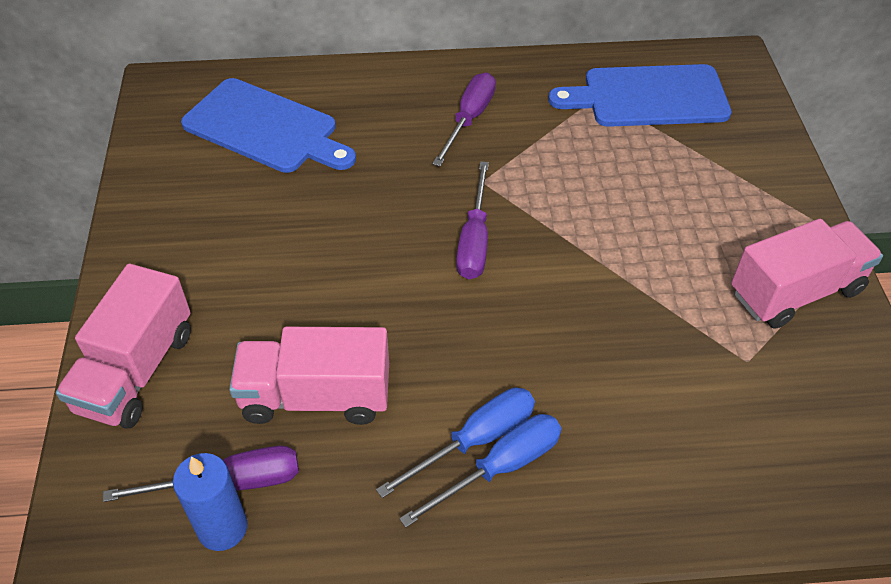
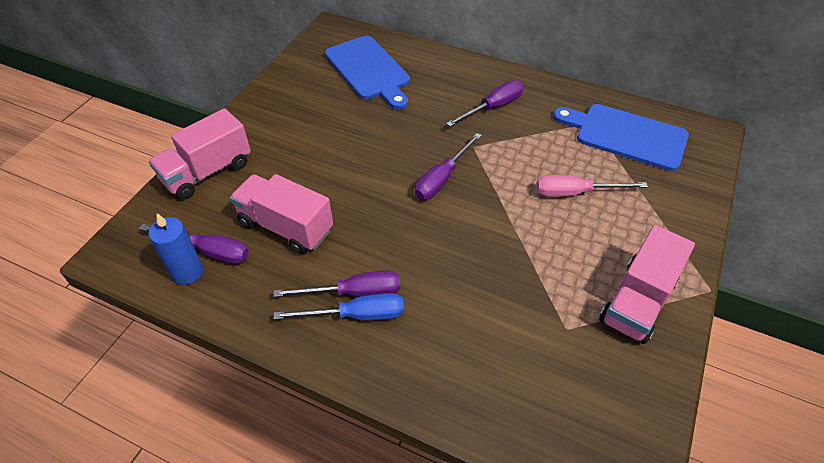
camera: 30 degrees right, 0 degrees up
(475, 440) = (354, 293): blue screwdriver -> purple screwdriver
(642, 191) = (575, 193): none -> pink screwdriver
(795, 292) = (637, 301): pink truck -> pink truck turned 120 degrees clockwise

